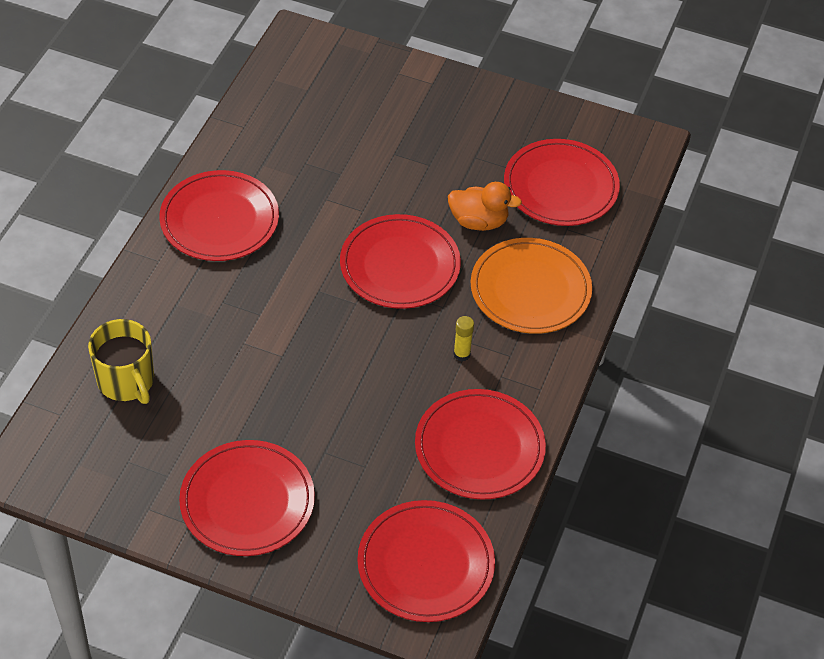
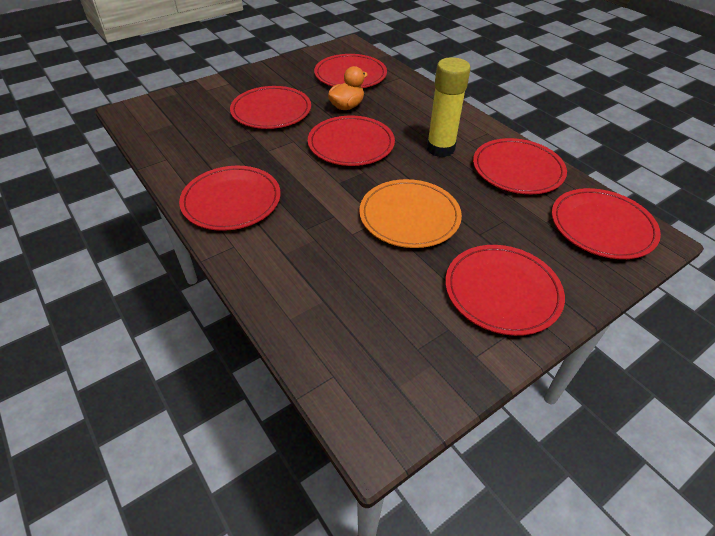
camera: 55 degrees left, 5 degrees down
(126, 381) = (334, 314): yellow mug -> none
(406, 157) = (271, 111): none -> red plate
(461, 354) = (440, 149): yellow glue stick -> yellow glue stick, size x2.38
(530, 289) = (412, 109): orange plate -> orange plate (409, 216)

